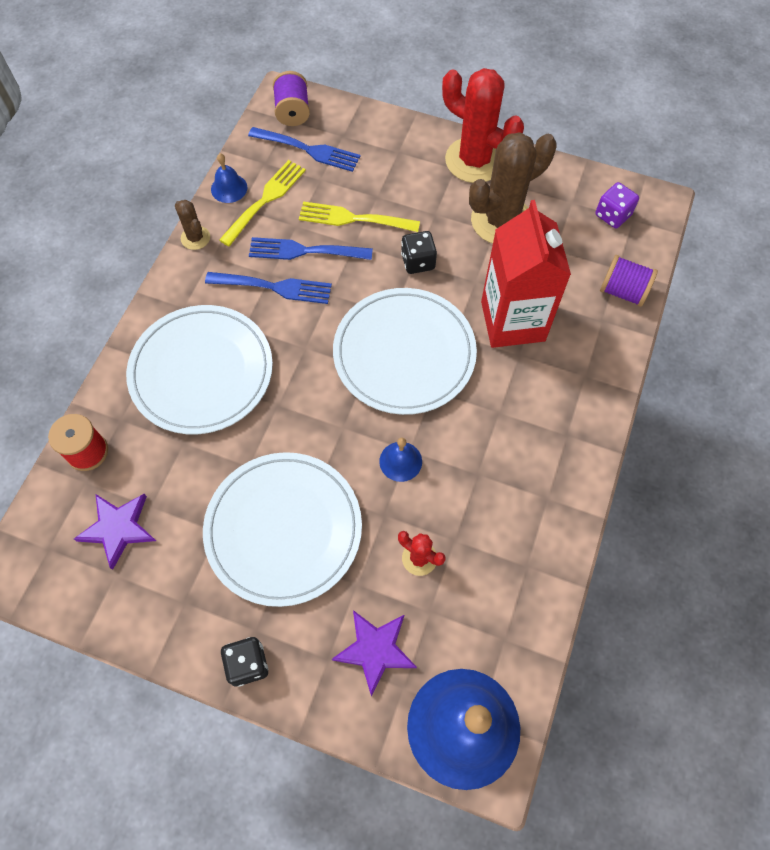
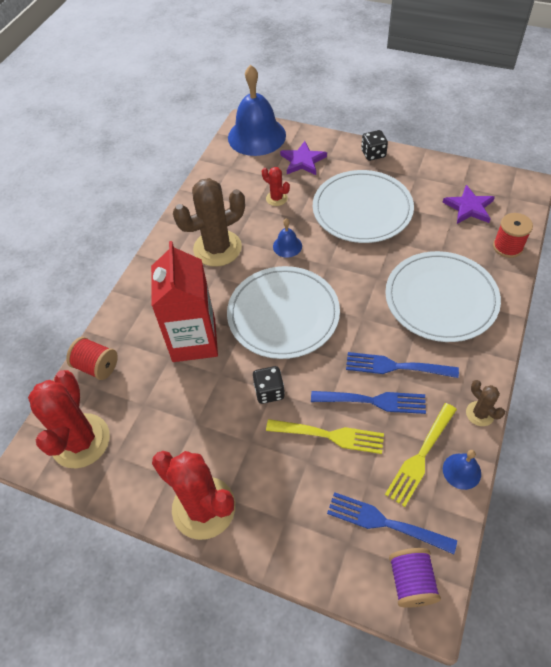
camera: 175 degrees left, 10 degrees down
(501, 221) = (187, 434): brown cactus -> brown cactus (217, 248)
(612, 215) = (80, 441): purple dice -> red cactus
(623, 291) = (96, 366): purple spool -> red spool

